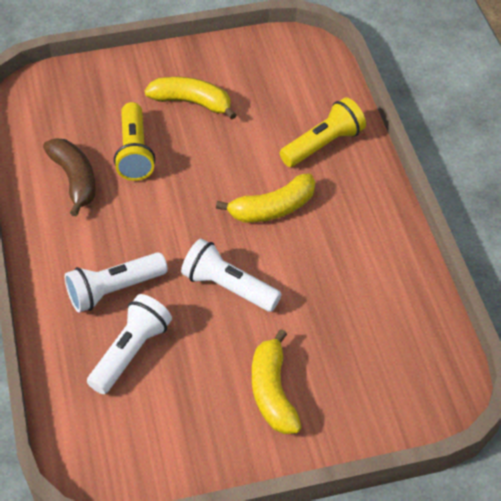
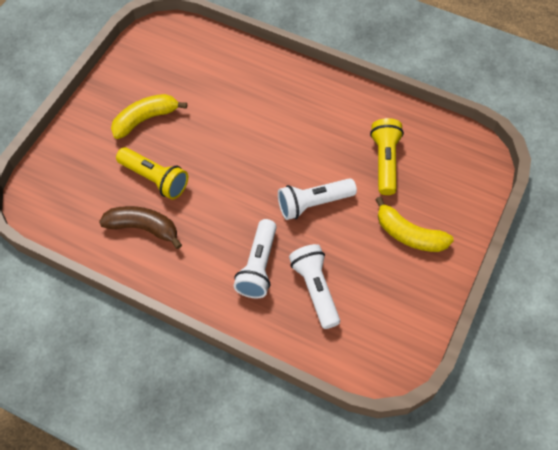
camera: 50 degrees left, 10 degrees up
(273, 208) = (275, 139): yellow banana -> none
(323, 144) = (251, 79): yellow flashlight -> yellow flashlight (385, 161)

